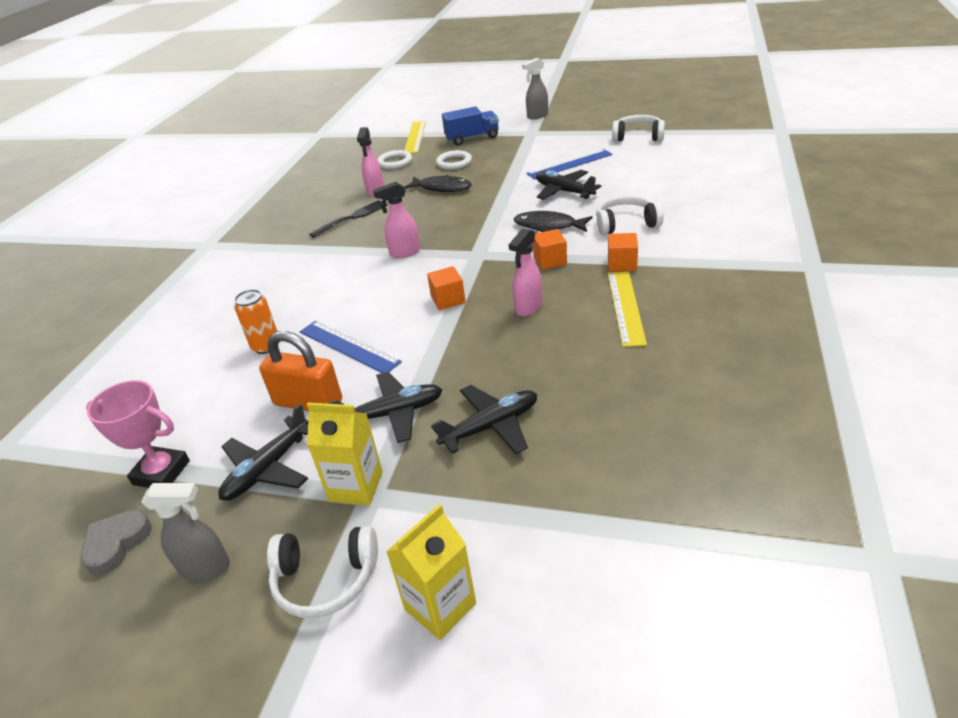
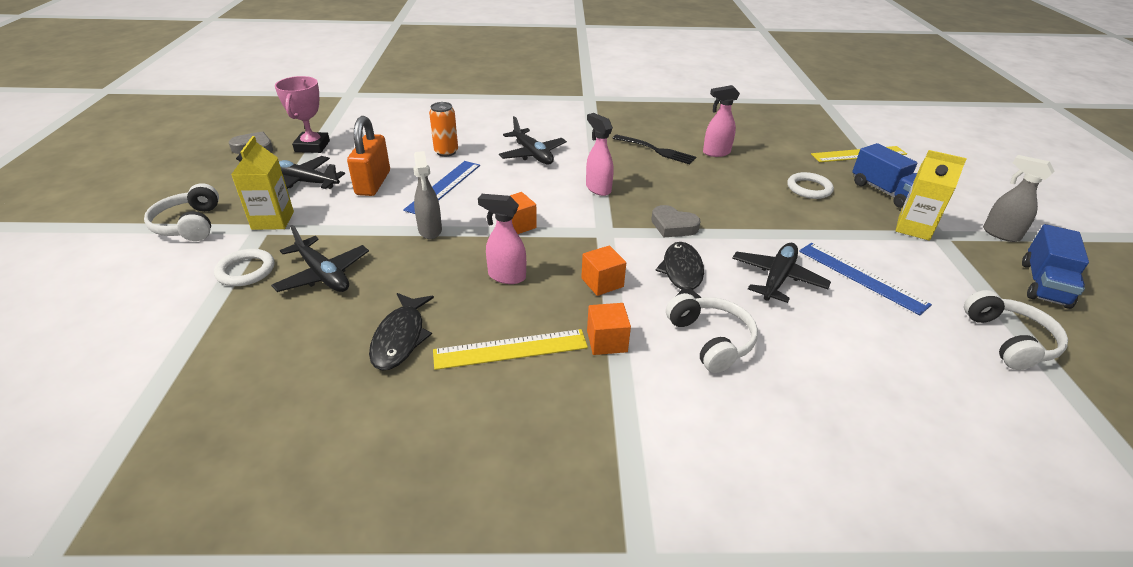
camera: 70 degrees right, 0 degrees up
(206, 568) = (221, 180): grey spray bottle -> grey spray bottle (430, 231)
(392, 413) = (352, 222): black plane -> black plane (532, 154)
(395, 162) = (787, 152): white ring -> white ring (246, 271)
(440, 606) = (141, 275): yellow carton -> yellow carton (913, 228)
(442, 188) = (741, 190): black fish -> black fish (400, 338)
(482, 223) = (673, 226): none -> grey heart
(590, 116) = (1043, 284): none -> blue truck

